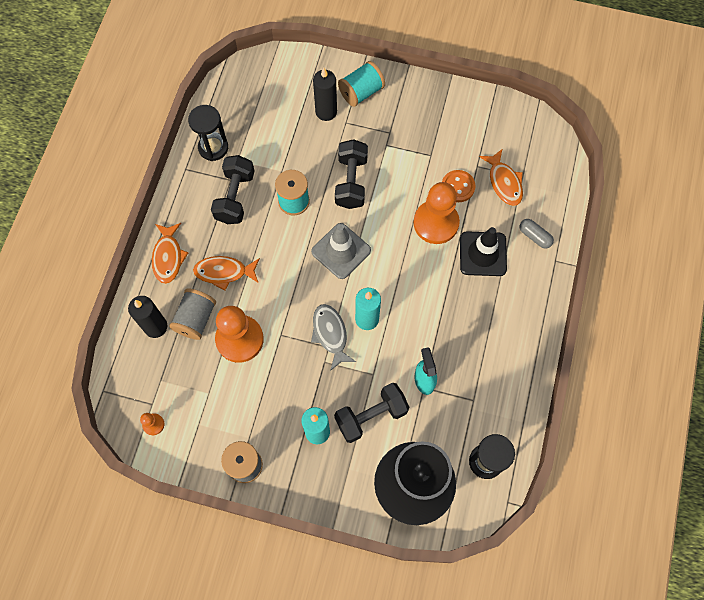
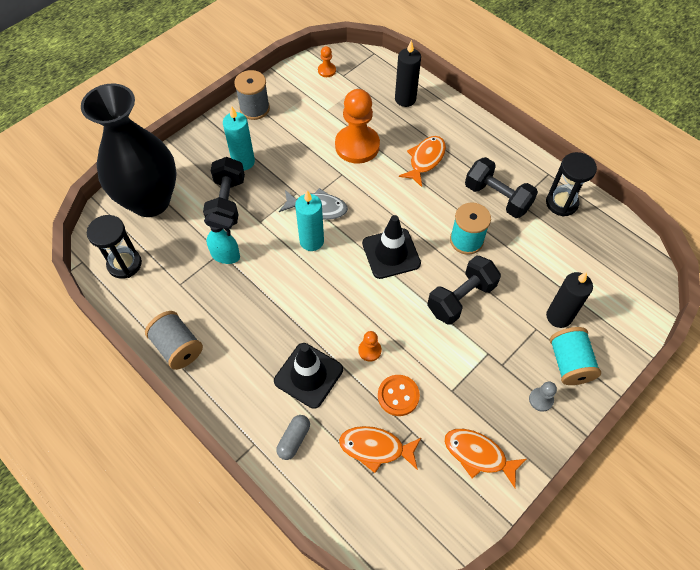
camera: 120 degrees right, 10 degrees down
(168, 257) = (464, 129): orange fish -> orange fish (478, 455)
(196, 319) = (395, 125): grey spool -> grey spool (178, 347)
(341, 251) = (391, 253): grey traffic cone -> black traffic cone
(351, 182) = (461, 298): black dumbbell -> black dumbbell turned 75 degrees counterclockwise
(401, 99) = (541, 400): none -> grey pawn
(436, 223) = (369, 350): orange pawn -> orange pawn, size x0.44
(534, 236) = (294, 439): grey capsule -> grey capsule turned 45 degrees counterclockwise

